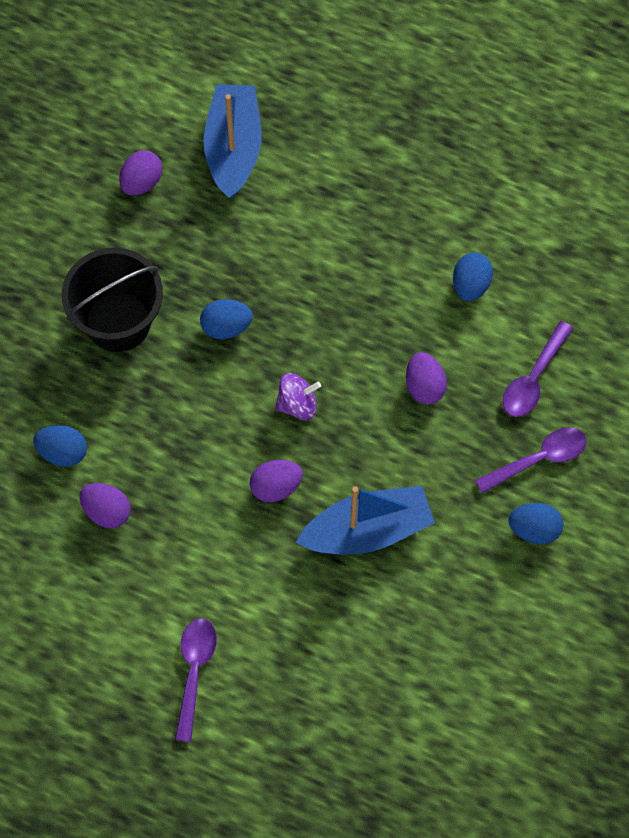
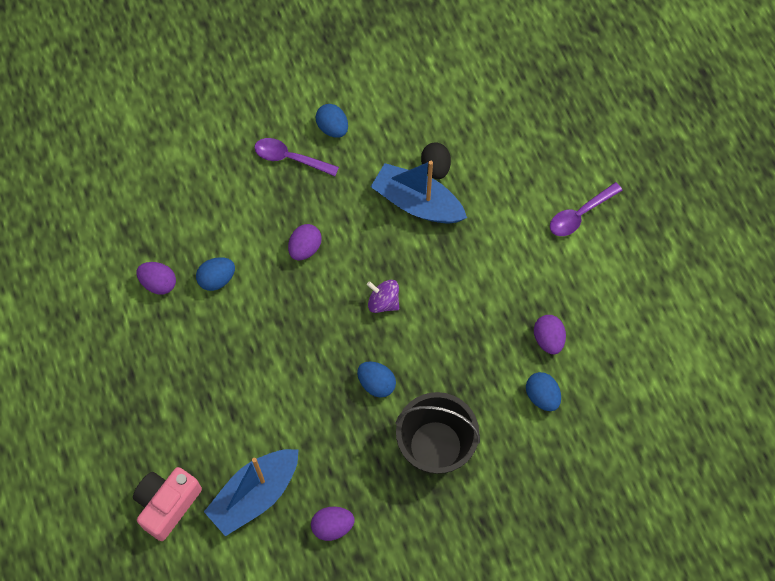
camera: 135 degrees left, 0 degrees up
(276, 487) = (442, 268): purple egg -> purple egg (159, 283)
(297, 79) = (167, 504): none -> pink camera
(389, 585) = (435, 167): none -> black egg
(533, 378) = (244, 199): purple spoon -> none

